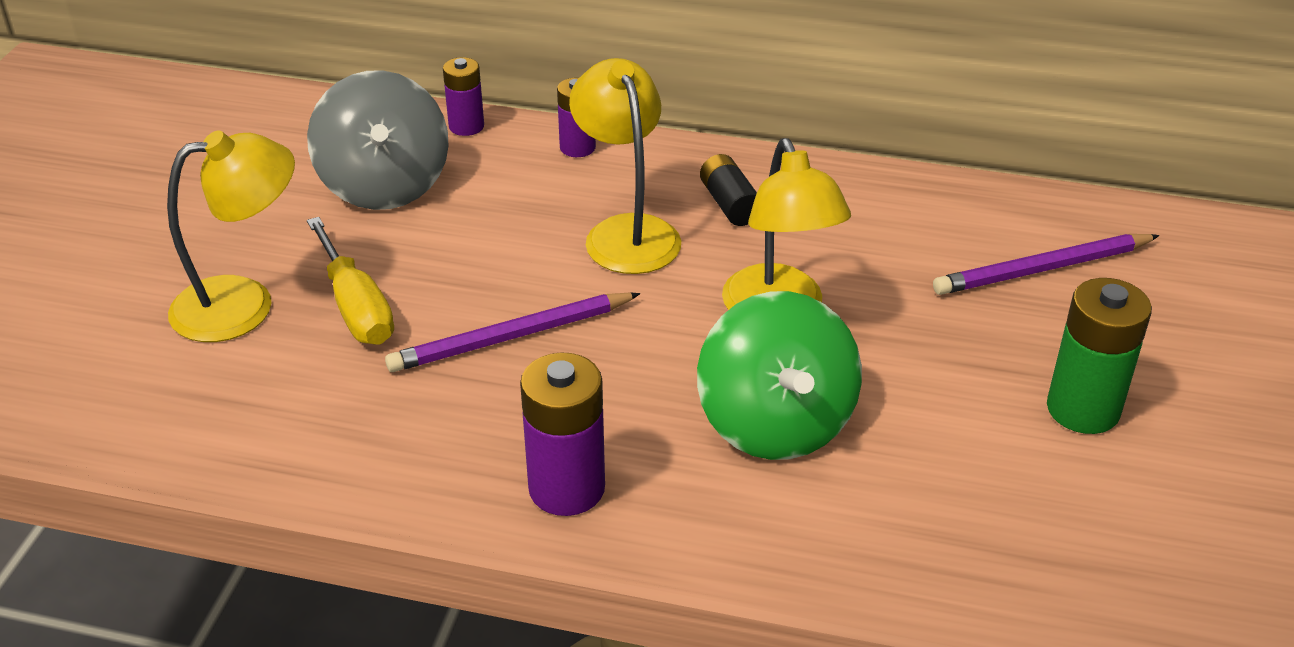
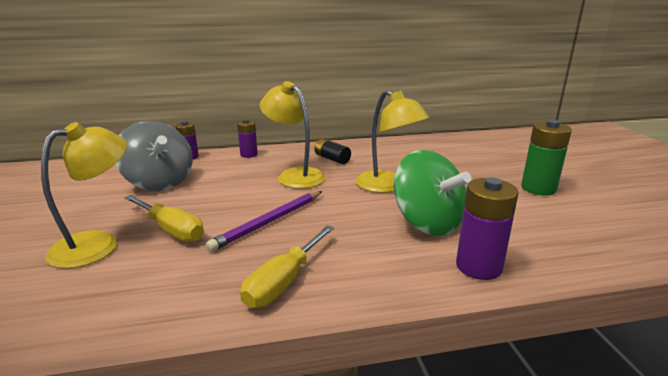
camera: 25 degrees left, 15 degrees down
(463, 463) = (284, 281): none -> yellow screwdriver
(566, 488) = (353, 276): purple battery -> purple battery (478, 266)
(1043, 269) = (471, 154): purple pencil -> none

